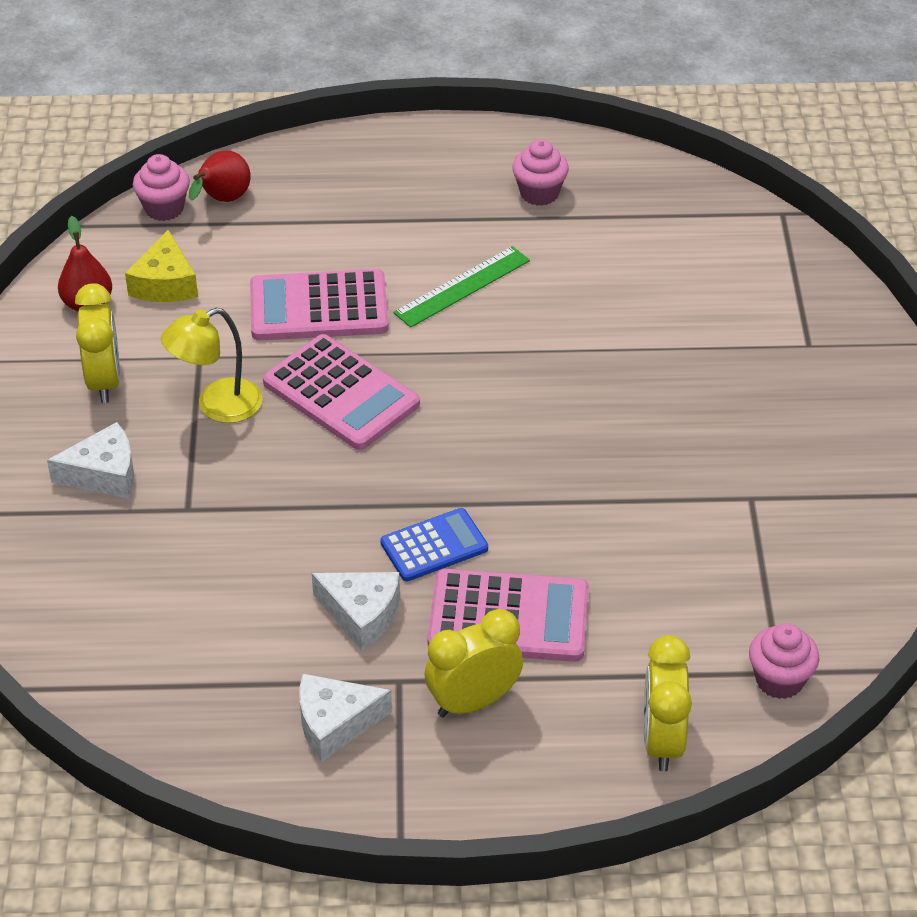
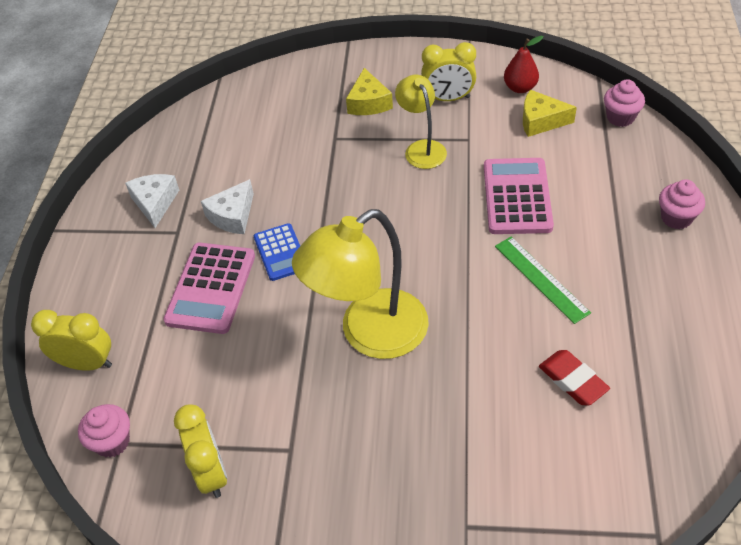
camera: 100 degrees right, 5 degrees up
(104, 474) = (368, 103): white cheese -> yellow cheese
(222, 200) = (632, 146): red pear -> none
(341, 394) = (428, 208): pink calculator -> none
(473, 702) = (150, 267): yellow clock -> yellow clock (211, 473)
(539, 193) = (664, 337): pink cupcake -> pink cupcake (676, 218)
(568, 439) = (369, 334): none -> yellow lamp
(610, 264) = (573, 380): none -> red eraser

